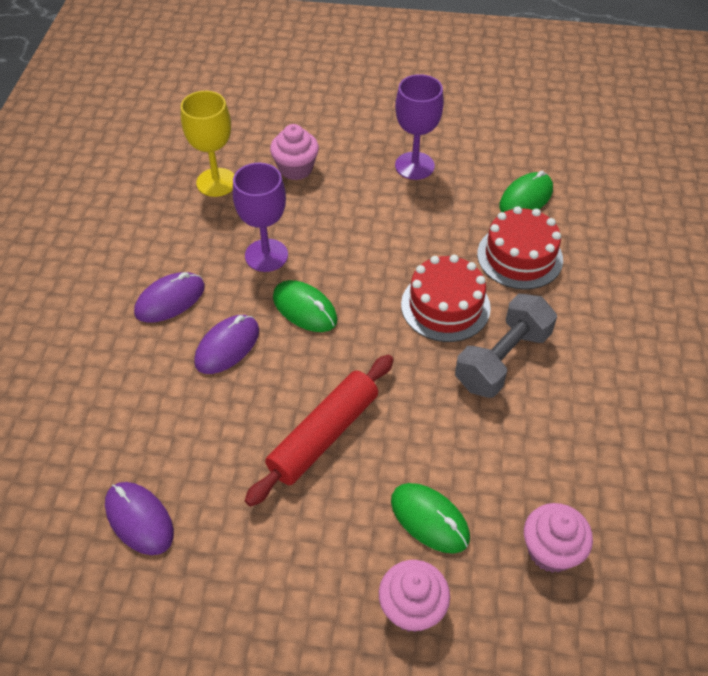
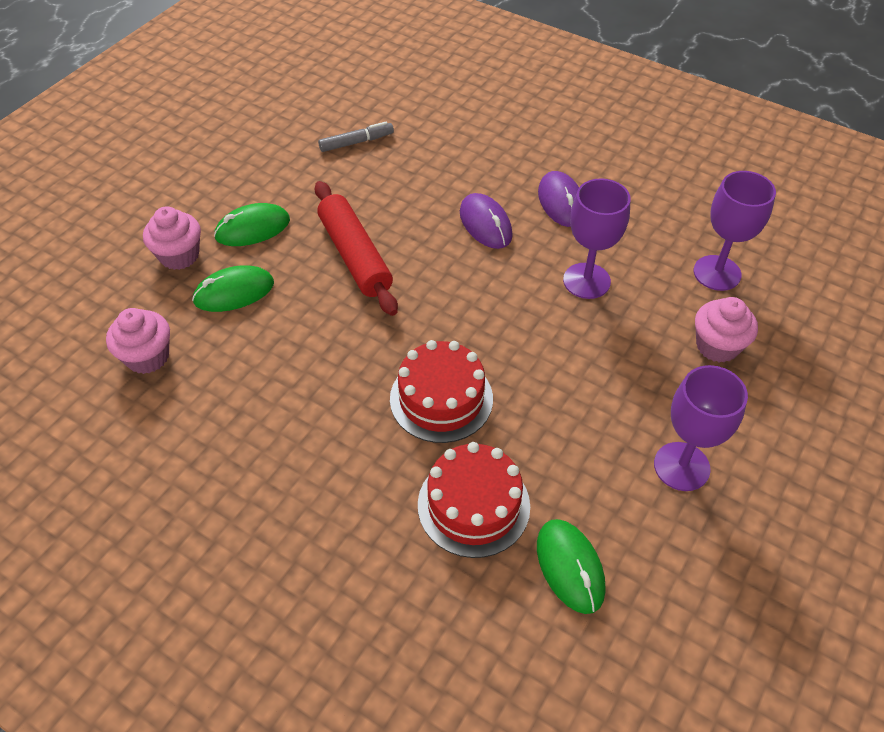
camera: 115 degrees right, 0 degrees up
(139, 519) = (356, 142): purple mouse -> grey marker
(216, 182) = (717, 273): yellow goblet -> purple goblet
(305, 309) = (500, 287): green mouse -> green mouse (252, 229)
(502, 359) = (346, 416): grey dumbbell -> none

